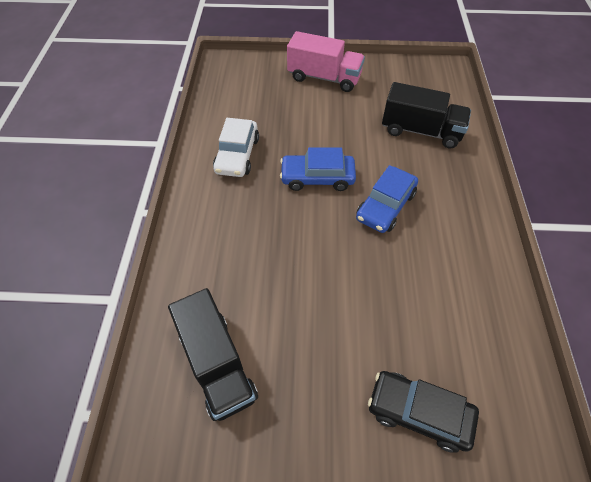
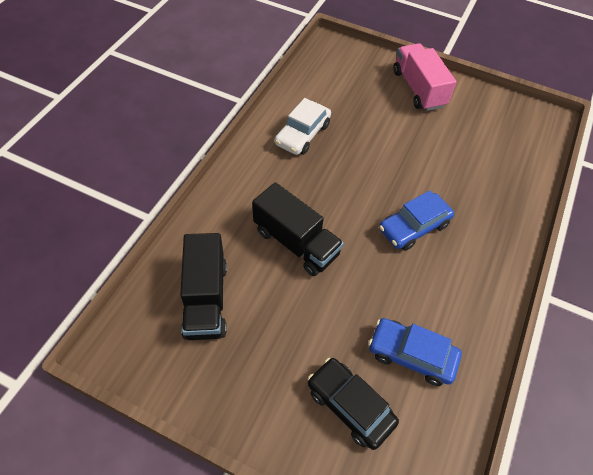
camera: 20 degrees right, 0 degrees up
(317, 178) = (364, 179): blue car -> blue car (411, 355)
(324, 78) = (418, 89): pink truck -> pink truck turned 150 degrees counterclockwise
(421, 131) = (486, 171): black truck -> black truck (296, 243)

